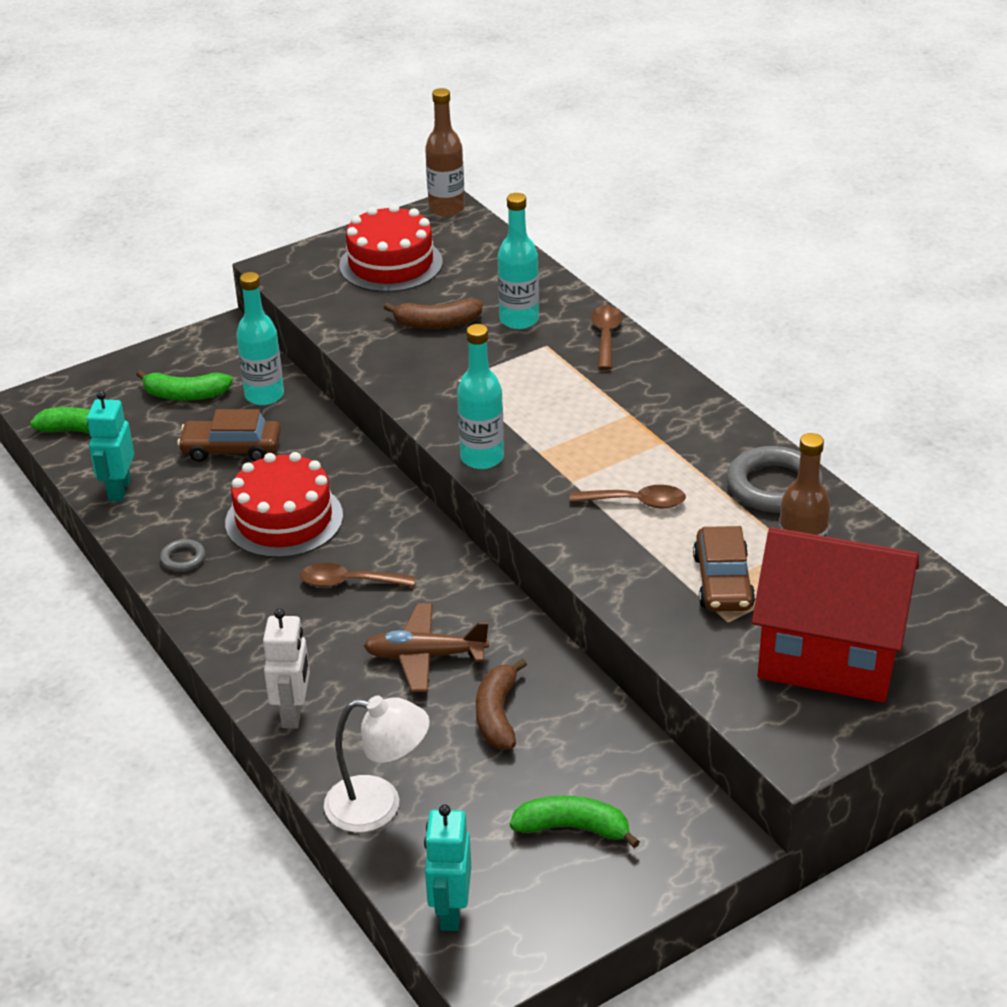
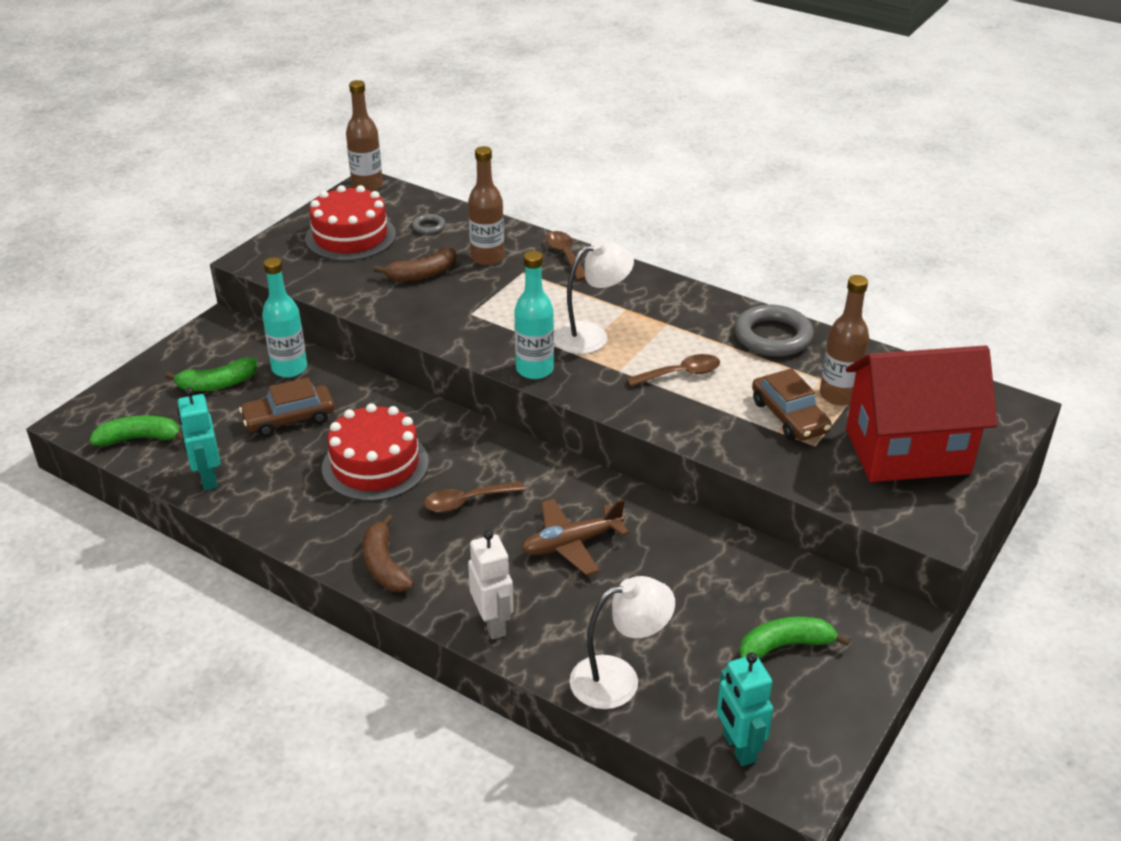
camera: 25 degrees left, 0 degrees up
(183, 558) = (306, 521): grey ring -> grey ring (428, 227)
(497, 714) = (662, 573): brown banana -> brown banana (384, 565)
(519, 320) = (487, 257): turquoise bottle -> brown bottle
(569, 435) = (591, 336): none -> white lamp

